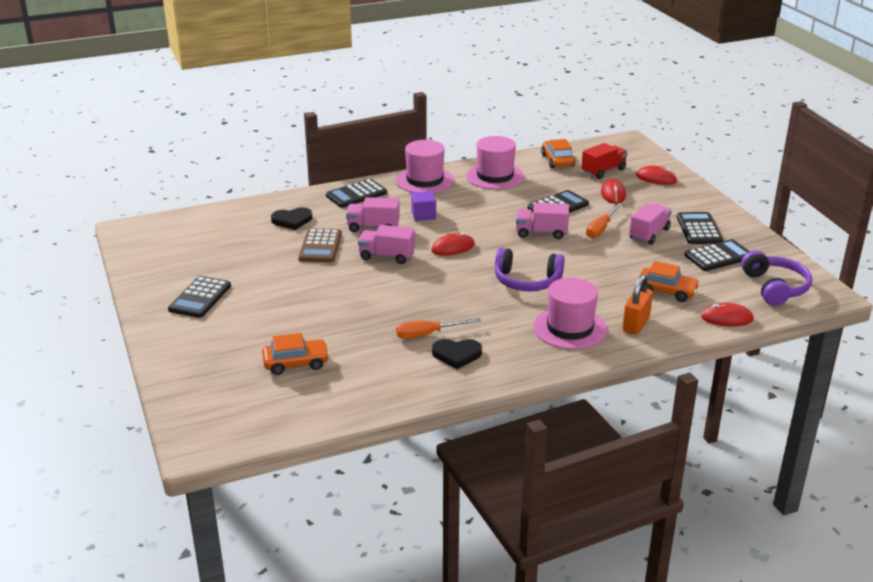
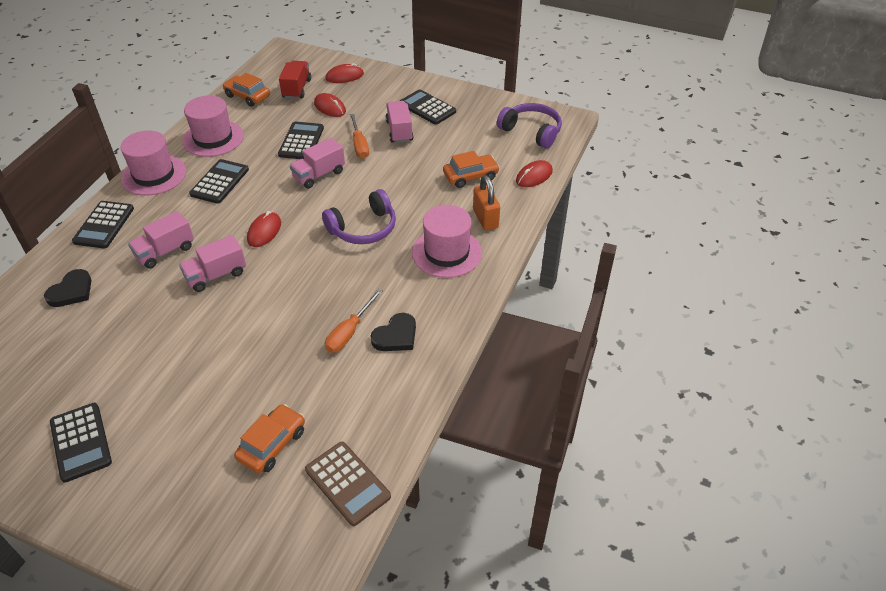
camera: 45 degrees left, 15 degrees up
(320, 246) = (138, 303): brown calculator -> brown calculator (347, 483)
(423, 215) = (197, 212): purple cube -> none
(718, 256) = (467, 125): black calculator -> black calculator (220, 182)

